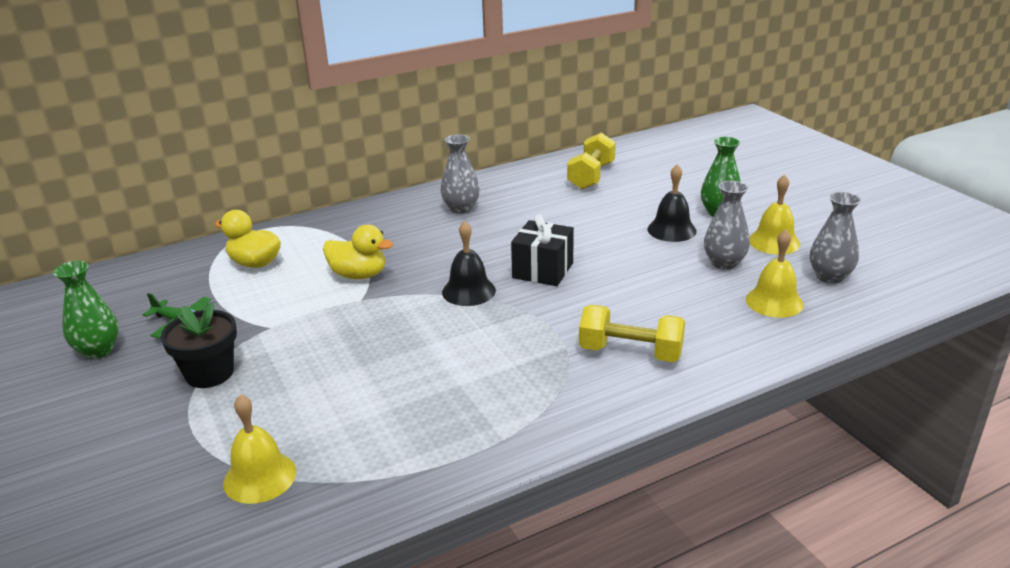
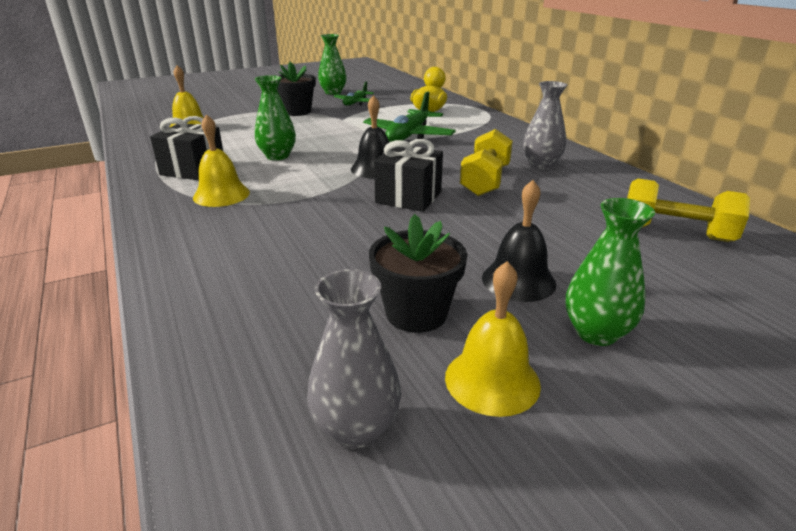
camera: 90 degrees right, 0 degrees up
(359, 275) = (408, 136): yellow duck -> green plane
(422, 361) = (277, 156): none -> green vase
(468, 421) = (193, 169): none -> black gift
(630, 352) = (238, 231): yellow dumbbell -> yellow dumbbell (485, 181)
(724, 263) = (416, 313): grey vase -> black flower pot
(774, 302) = (296, 343): yellow bell -> yellow bell (221, 195)

